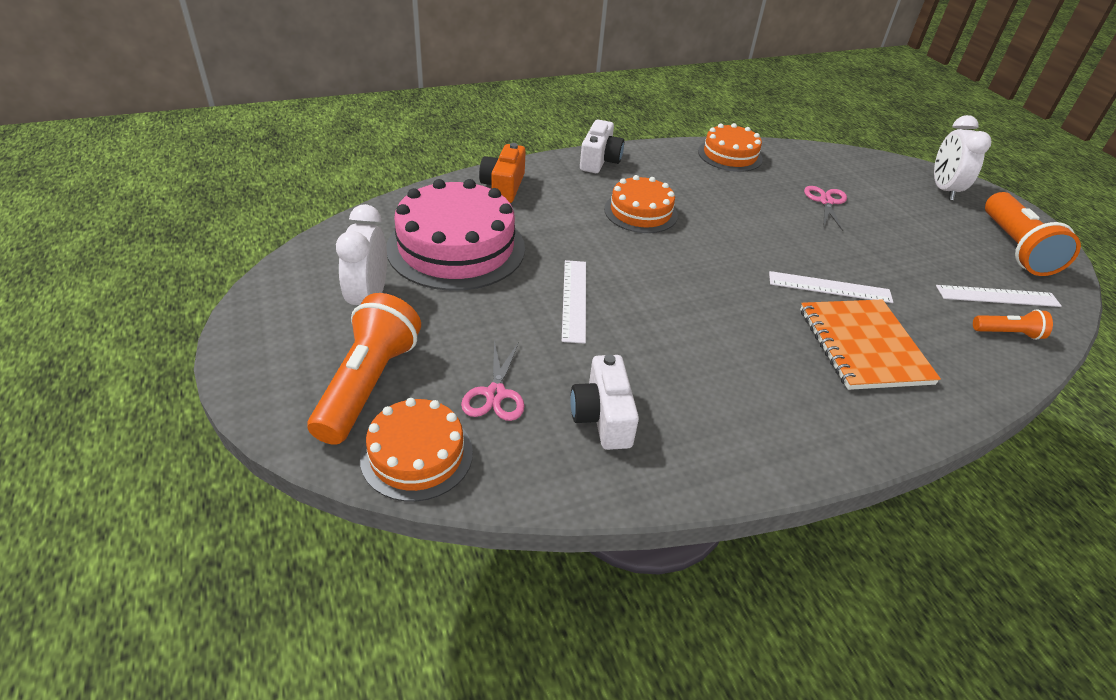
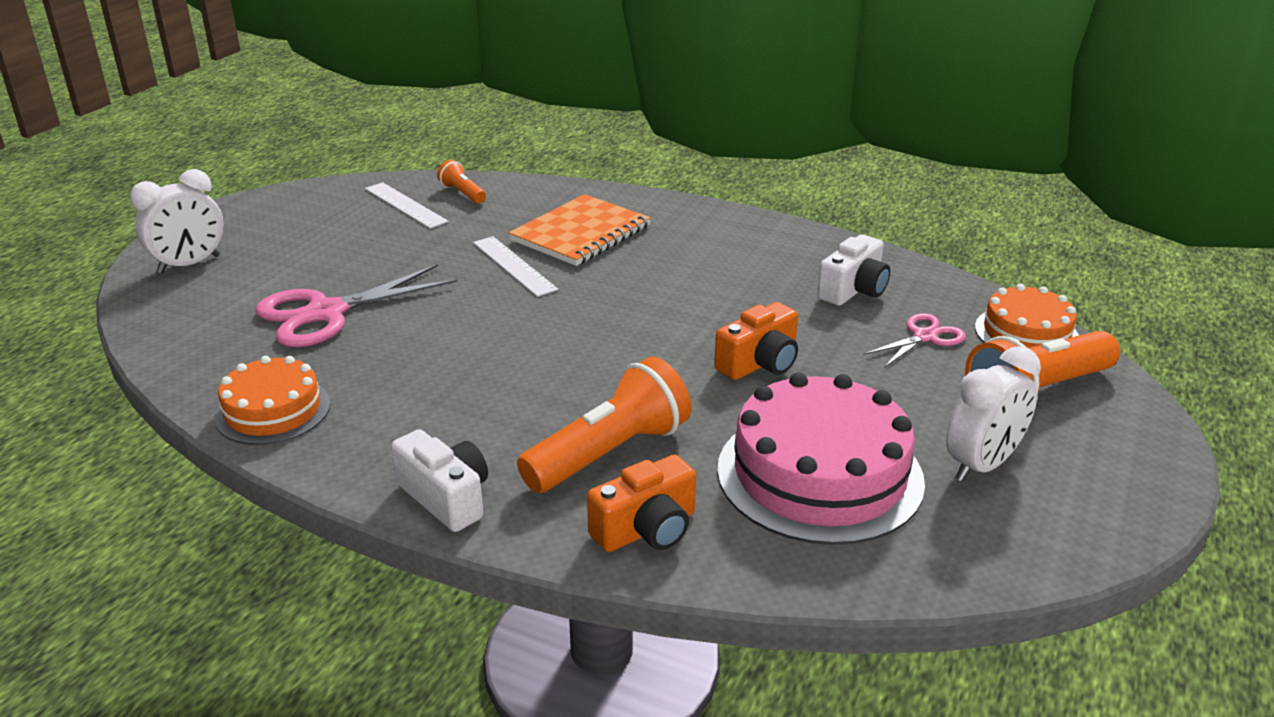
camera: 130 degrees left, 10 degrees down
(574, 300) = (760, 363): white ruler -> orange camera
(599, 160) = (446, 498): white camera -> white camera turned 75 degrees clockwise
(640, 212) = (538, 404): orange cake -> none
(826, 201) = (325, 313): pink scissors -> pink scissors, size x1.81
(1015, 248) = (293, 212): orange flashlight -> orange flashlight (609, 453)

